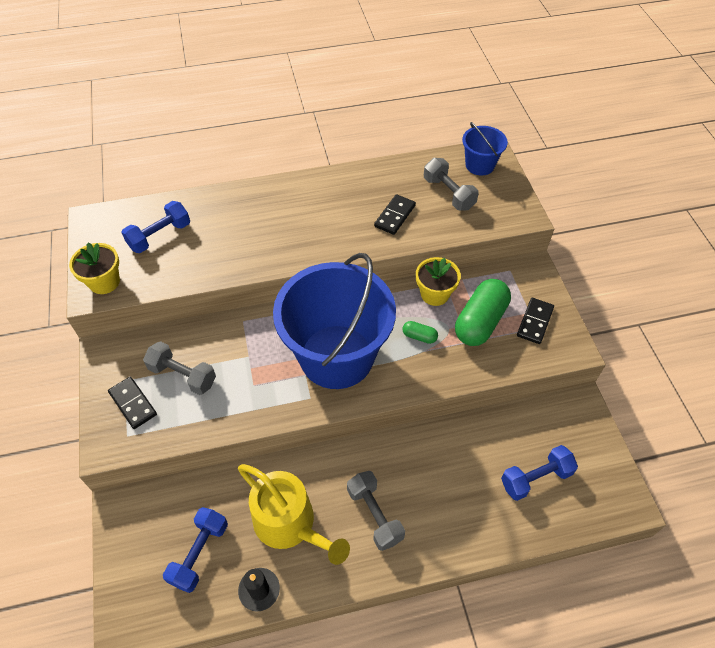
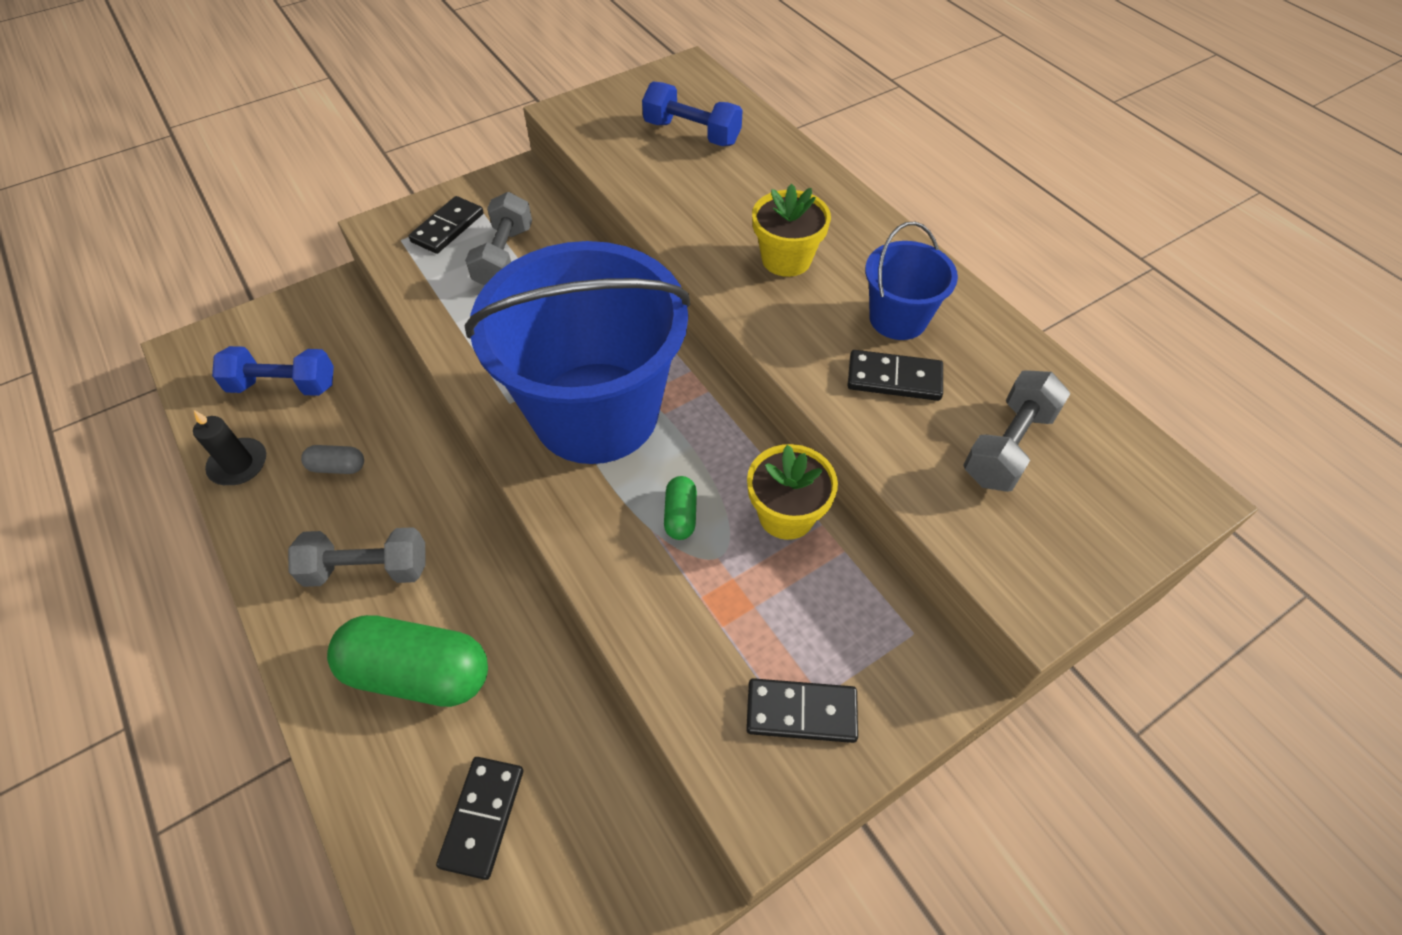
camera: 70 degrees right, 0 degrees up
(104, 282) = (590, 115): yellow flower pot -> yellow flower pot (786, 259)
(289, 524) = (338, 467): yellow watering can -> grey capsule
(375, 515) = (367, 569): grey dumbbell -> grey dumbbell turned 45 degrees clockwise
(480, 165) = (1128, 481): blue bucket -> blue bucket (898, 319)
(480, 322) = (756, 607): green capsule -> green capsule (418, 673)
(535, 478) = (483, 817): blue dumbbell -> black domino

